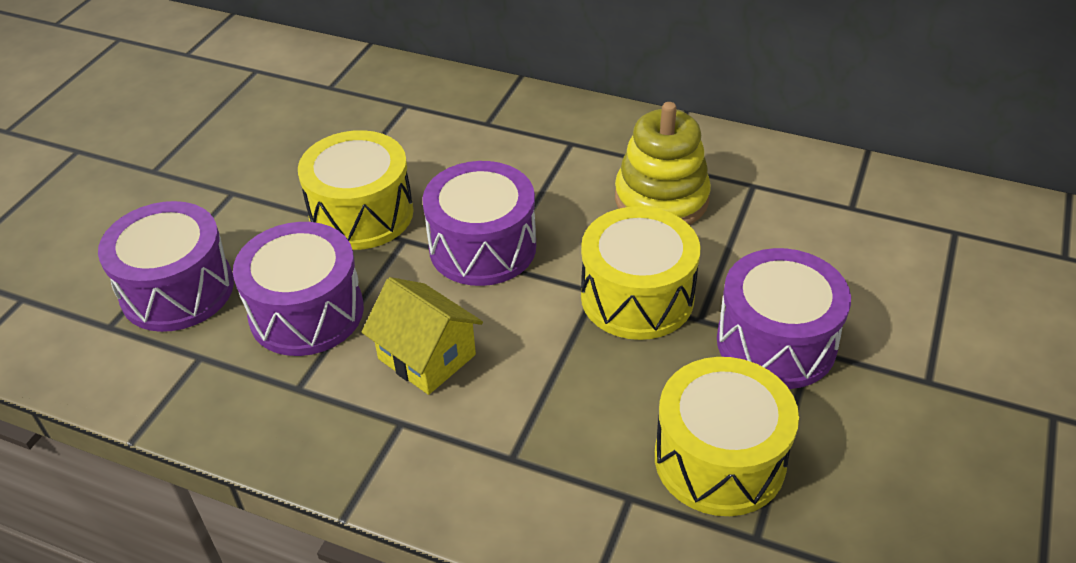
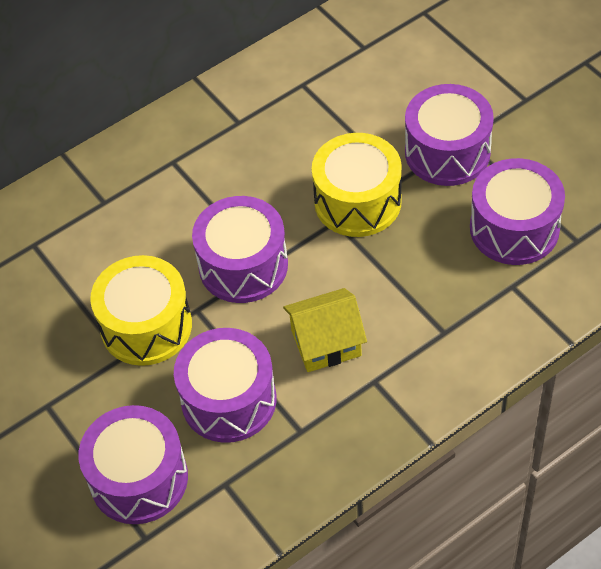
camera: 55 degrees left, 10 degrees up
(661, 199) = (276, 140): yellow stacking toy -> none
(719, 459) = (514, 228): yellow drum -> purple drum

